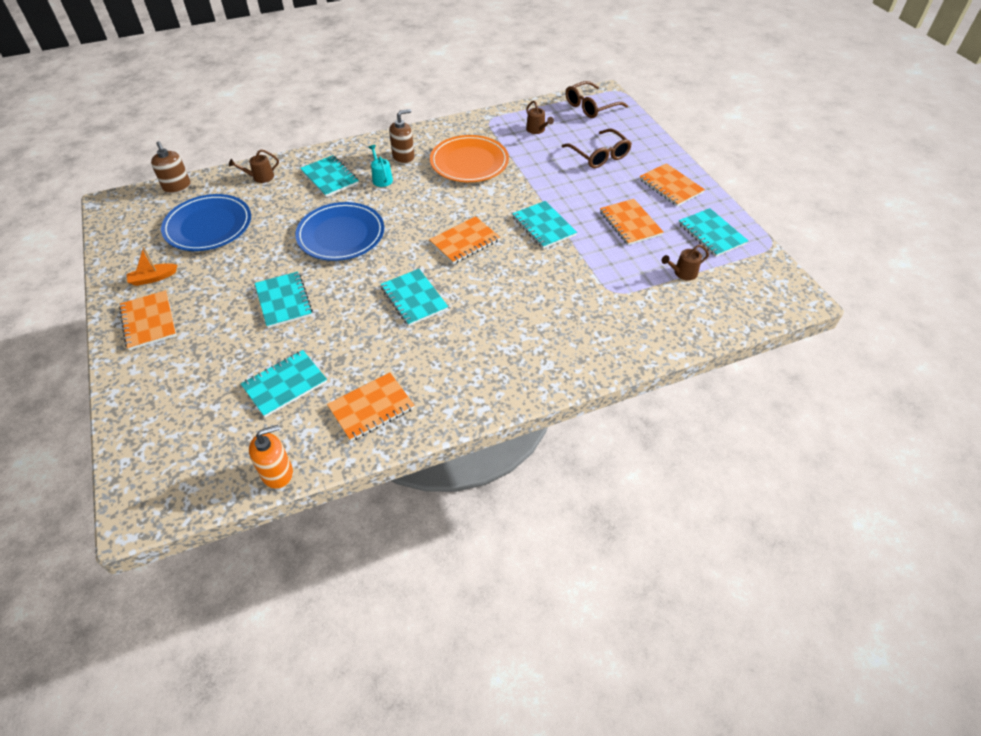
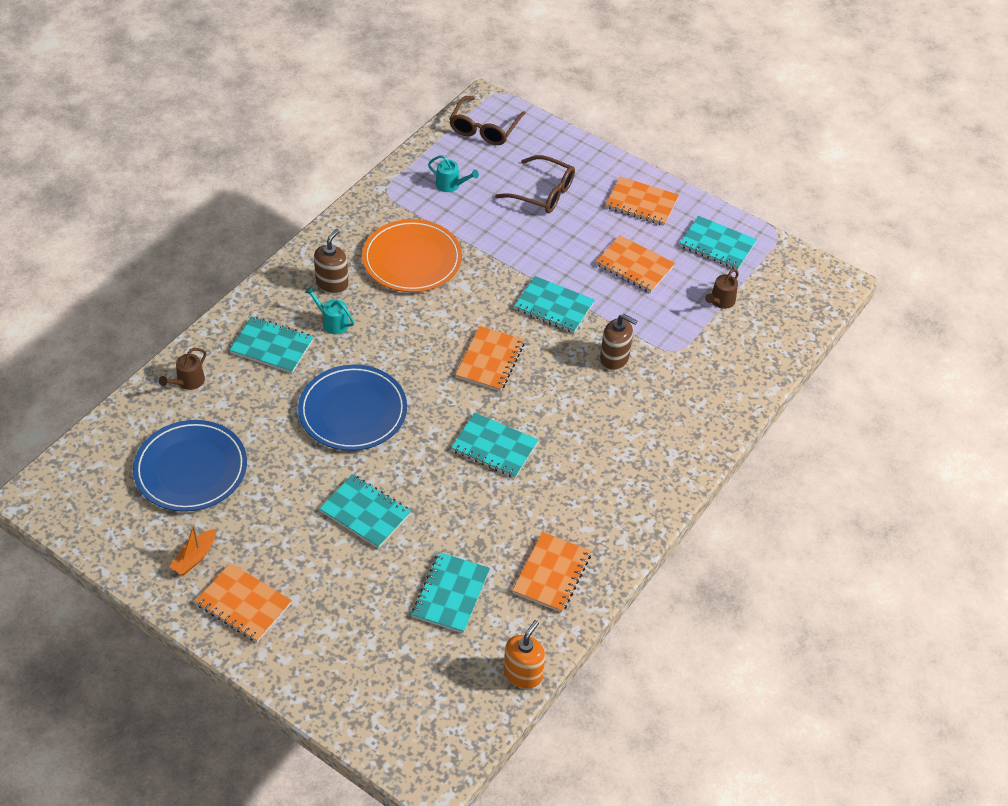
camera: 35 degrees left, 0 degrees up
(177, 187) = (98, 438): brown soap dispenser -> brown soap dispenser (614, 358)
(537, 130) = (450, 185): brown watering can -> turquoise watering can

